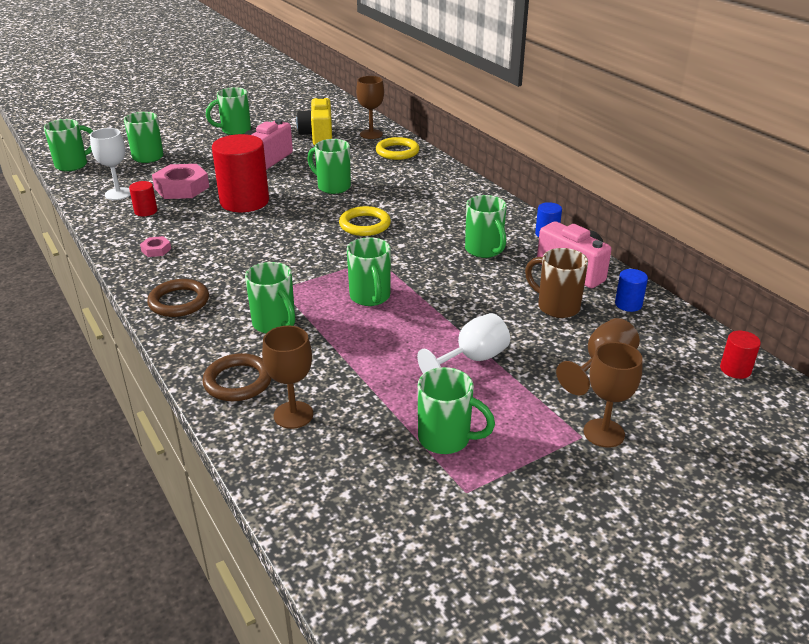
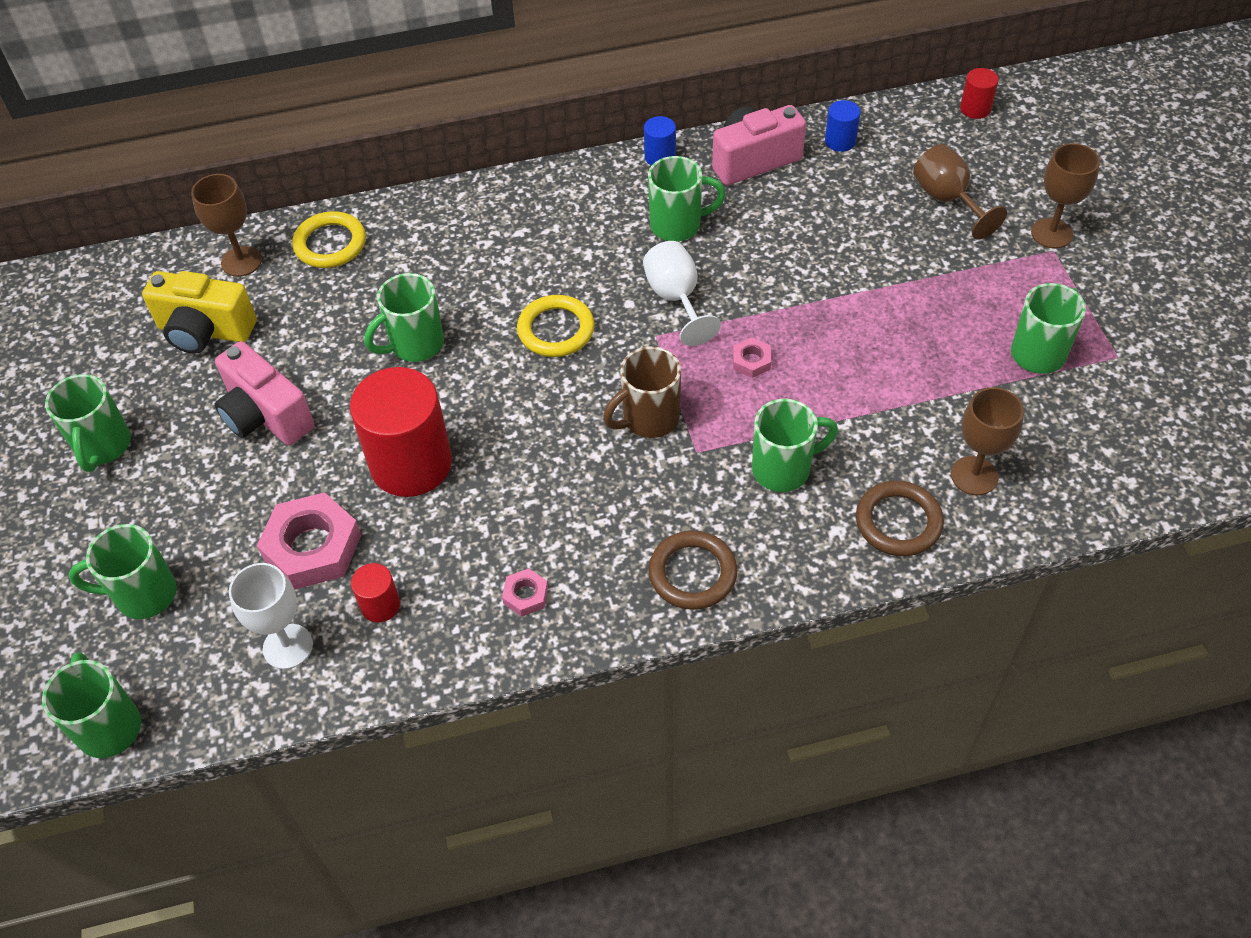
camera: 70 degrees left, 20 degrees up
(370, 297) = (751, 361): green mug -> pink nut
(472, 359) = (909, 297): white goblet -> white goblet (676, 298)
(556, 307) = (827, 199): brown mug -> brown mug (649, 419)

